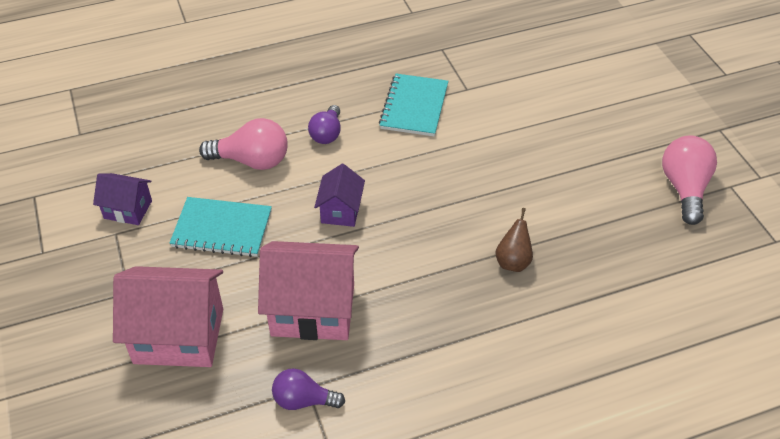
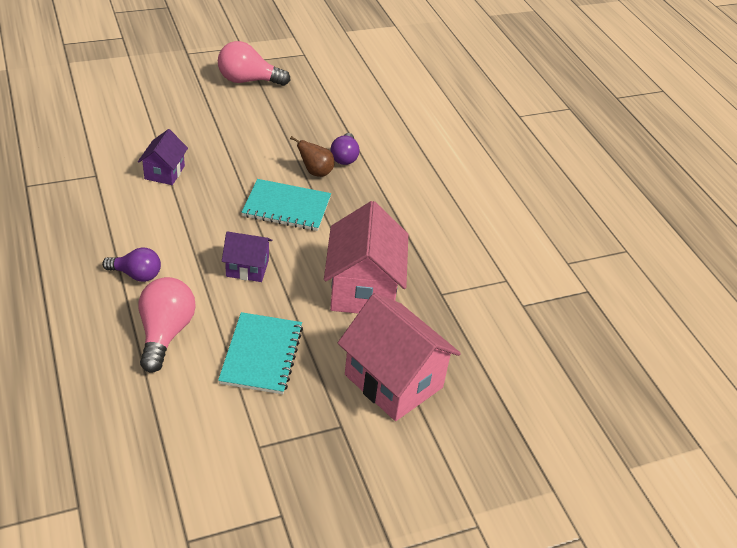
camera: 95 degrees left, 5 degrees down
(128, 209) = (223, 438): purple house -> purple house (164, 172)
(179, 336) = (393, 381): pink house -> pink house turned 45 degrees counterclockwise
(303, 400) = (453, 296): purple light bulb -> purple light bulb (344, 157)
(414, 107) = (112, 211): turquoise notebook -> turquoise notebook (286, 207)

